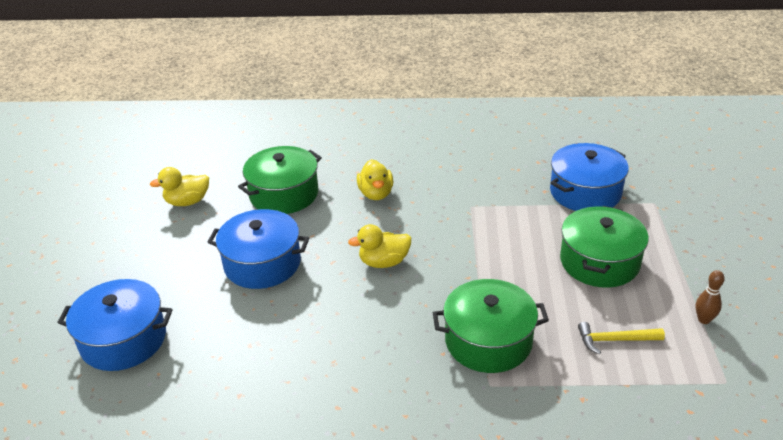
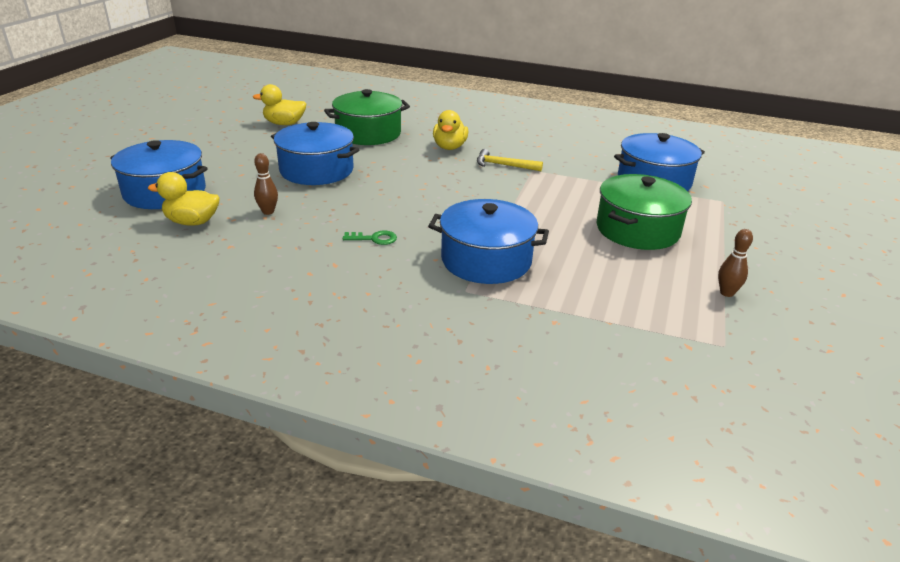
camera: 15 degrees right, 5 degrees down
(248, 337) = (268, 212): none -> brown bowling pin
(373, 343) = (374, 239): none -> green key
(384, 262) = (424, 190): yellow duck -> yellow duck (192, 222)
(488, 341) = (486, 260): green pot -> blue pot
(615, 340) = (617, 287): yellow hammer -> yellow hammer (504, 165)

